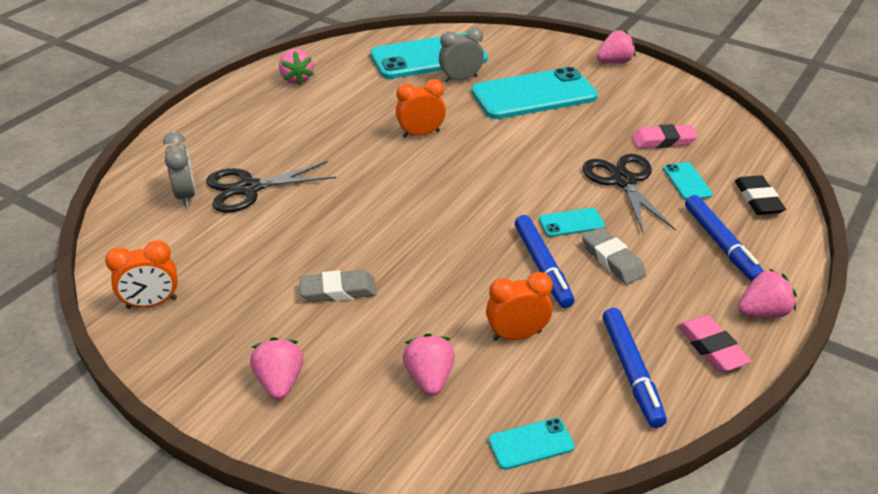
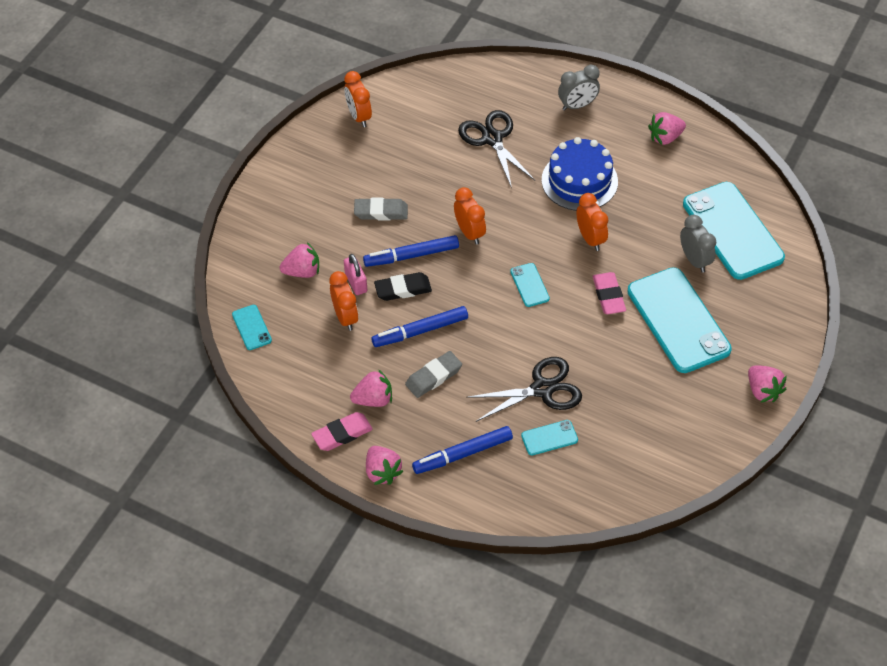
camera: 85 degrees right, 15 degrees up
(186, 196) = (477, 104): grey clock -> grey clock (577, 105)
(280, 382) = (294, 196): pink strawberry -> pink strawberry (373, 399)
(337, 134) = (579, 181): none -> blue cake
(338, 291) = (381, 212): grey eraser -> grey eraser turned 75 degrees counterclockwise
(393, 216) = (469, 233): none -> orange clock
(457, 321) = (356, 282): none -> pink padlock
(571, 223) = (477, 350): turquoise phone -> turquoise phone (529, 285)
(631, 372) = (315, 383): blue marker -> blue marker (411, 256)
(663, 141) = (614, 424): pink eraser -> pink eraser (608, 296)
(758, 199) = (530, 490): black eraser -> black eraser (403, 289)

